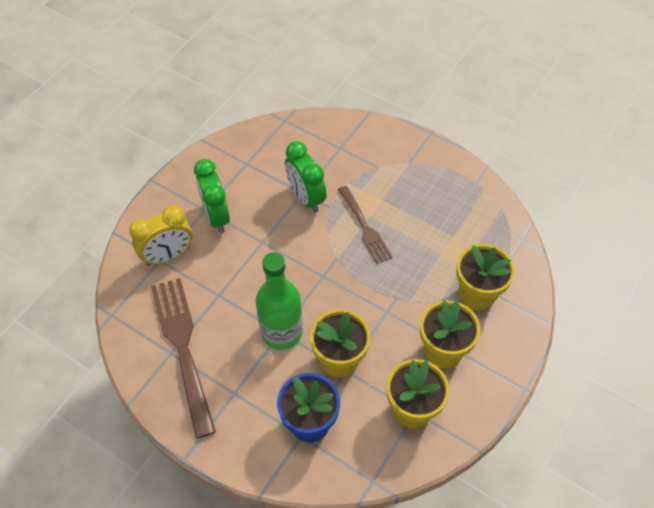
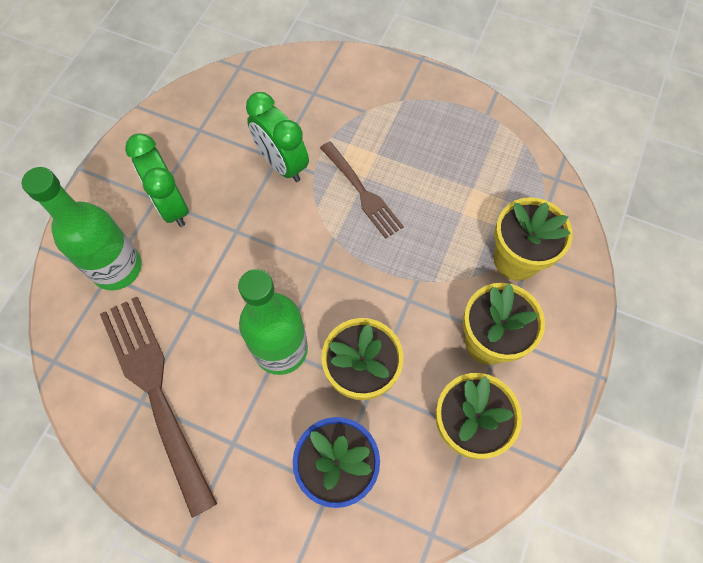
camera: 10 degrees left, 10 degrees up
(168, 256) = (117, 268): yellow clock -> green bottle

